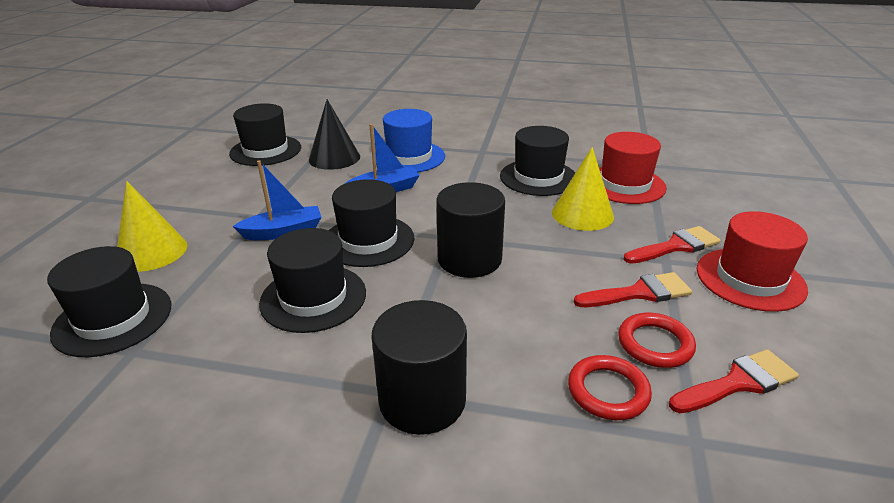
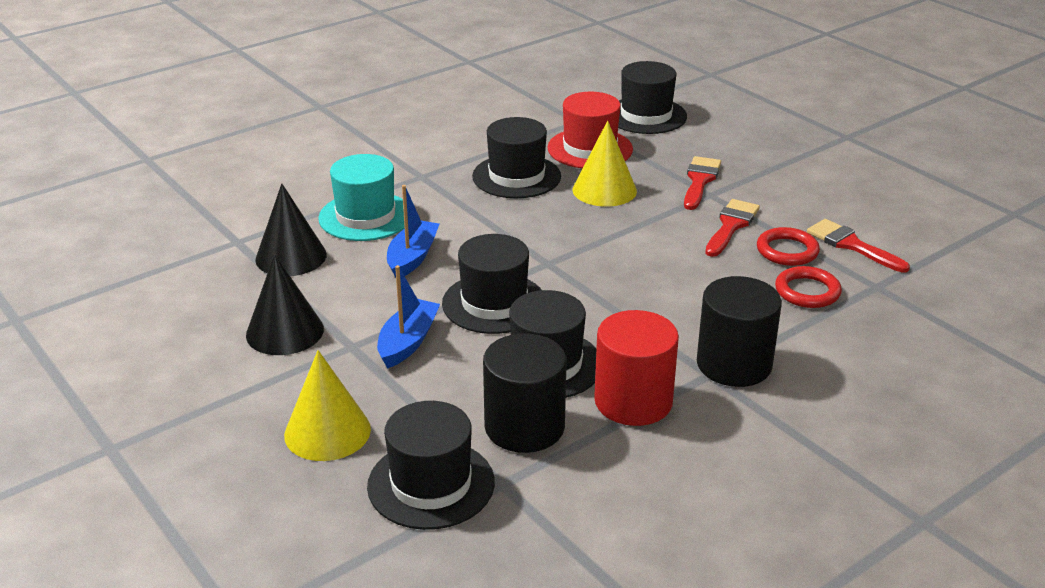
camera: 50 degrees left, 0 degrees up
(252, 191) = (285, 332): none -> black cone
(265, 150) = (192, 291): black hat -> black hat (646, 116)
(302, 365) = (633, 401): none -> red cylinder
(409, 157) = (365, 216): blue hat -> turquoise hat
(469, 259) = (594, 269): black cylinder -> black cylinder (524, 427)
(738, 382) = (851, 245): red brush -> red brush turned 60 degrees counterclockwise
(750, 279) = (770, 179): red hat -> none

